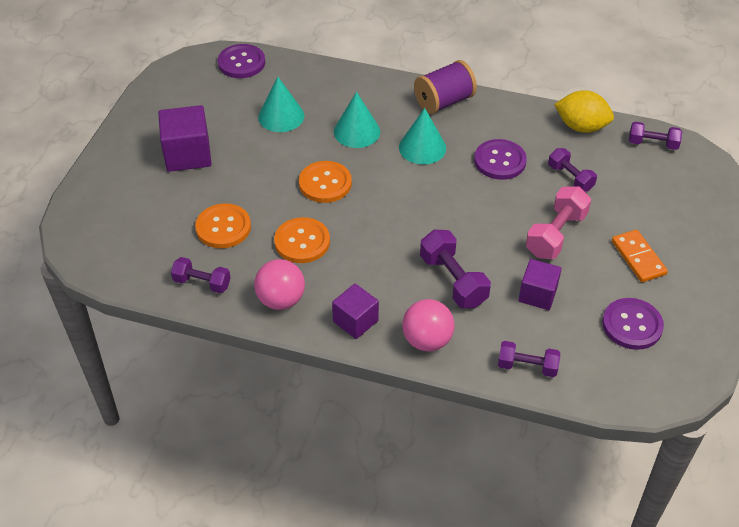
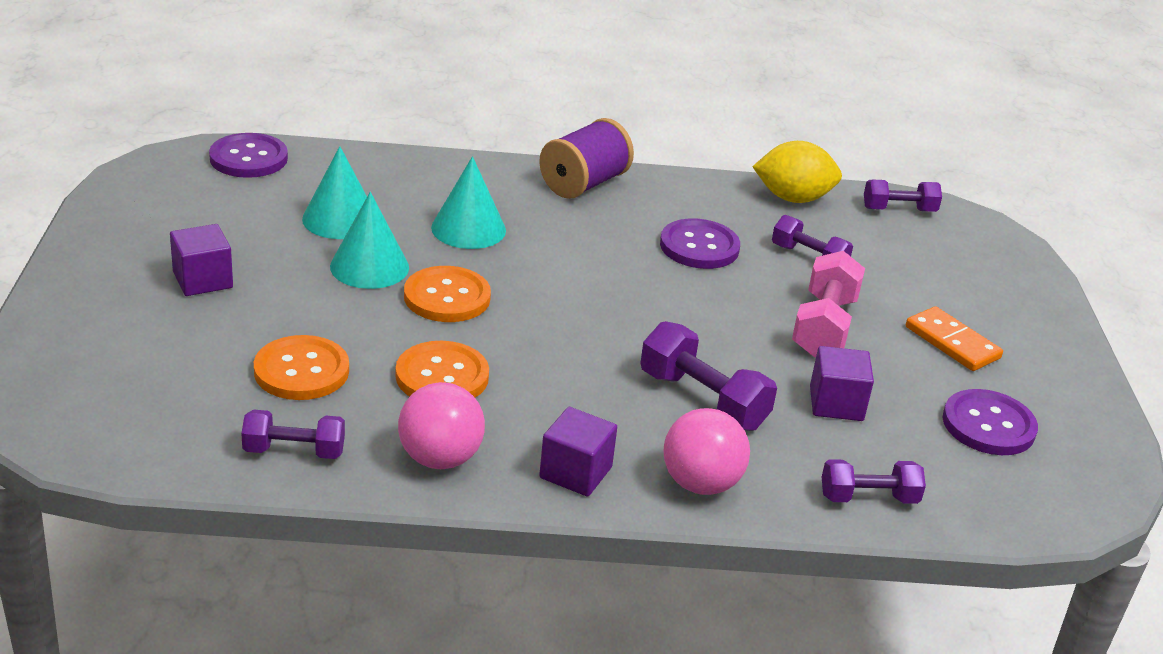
camera: 20 degrees left, 15 degrees down
(188, 154) = (203, 280): purple cube -> purple cube, size x0.65
(422, 147) = (577, 240): turquoise cone -> turquoise cone (369, 267)

